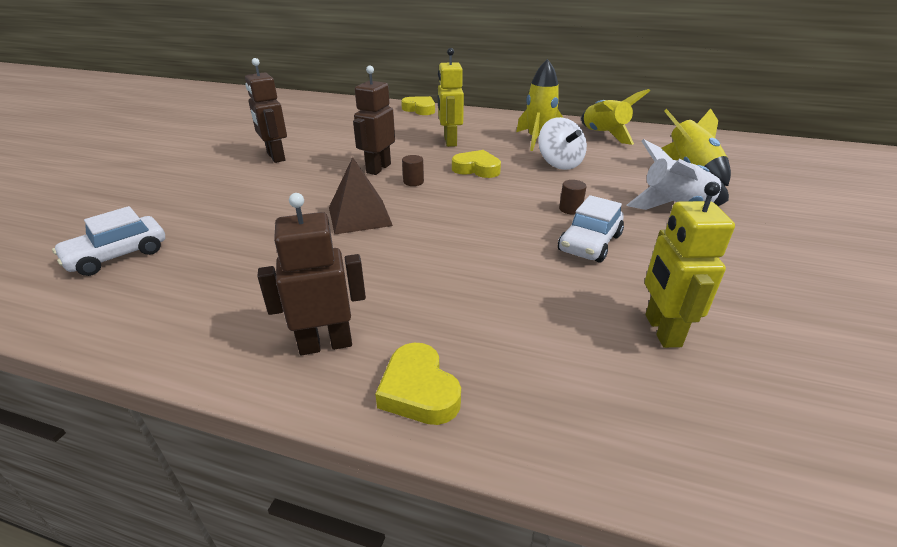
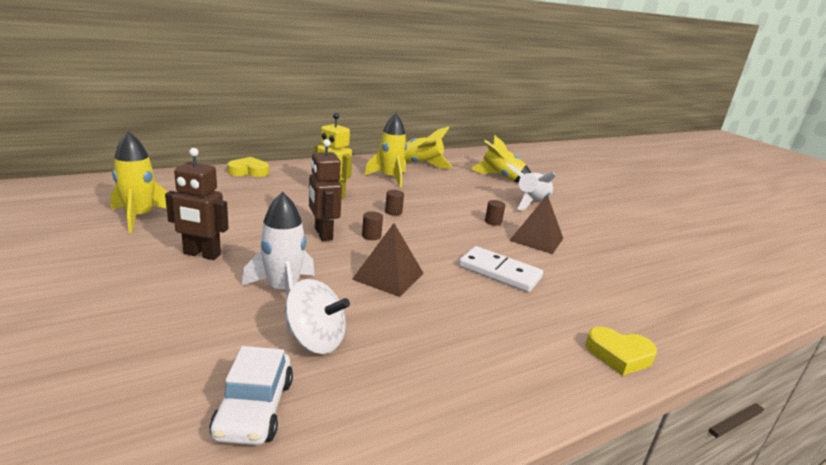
camera: 50 degrees left, 10 degrees down
(272, 196) = (283, 290): none -> white rocket
(291, 124) = (139, 217): none -> yellow rocket
(325, 344) = (540, 363): brown robot -> none
(467, 254) = (499, 272): none -> white domino
(476, 169) = (393, 212): yellow heart -> brown cylinder
(559, 163) = (433, 192): white spinning top -> white spinning top (315, 340)
(589, 243) = (536, 239): white car -> brown pyramid
(662, 330) = (633, 271): yellow robot -> none

